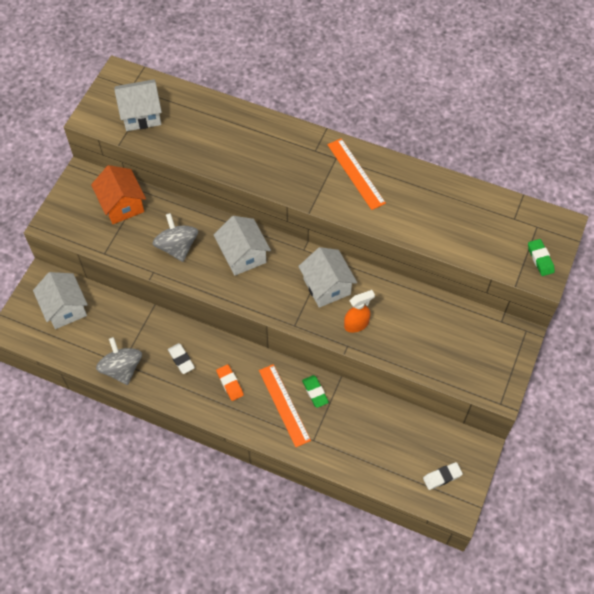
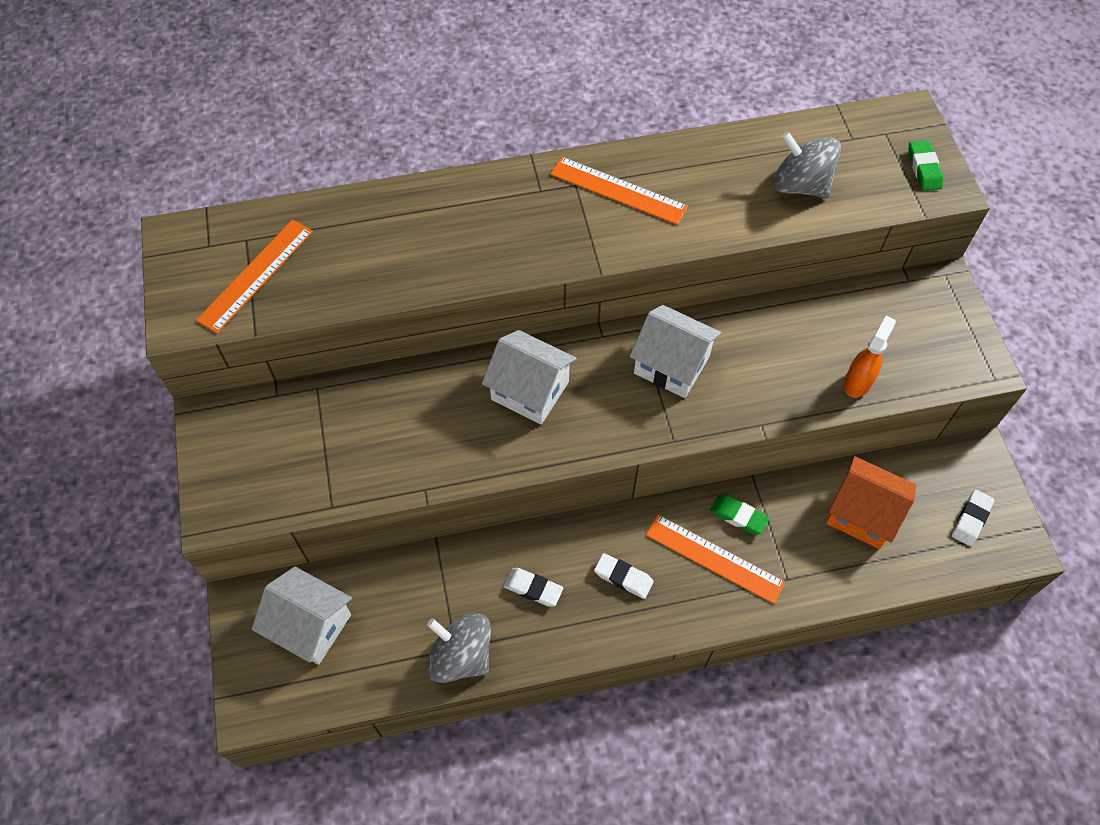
camera: 35 degrees left, 0 degrees up
(122, 205) = (304, 424): orange house -> orange house (862, 514)
(141, 115) = (255, 275): white house -> orange ruler
(177, 247) = (430, 434): grey spinning top -> grey spinning top (800, 185)
(230, 383) = (623, 577): orange eraser -> white eraser
(356, 324) = (749, 390): orange spray bottle -> orange spray bottle (858, 382)
(540, 259) = (923, 168): green eraser -> green eraser turned 45 degrees clockwise

